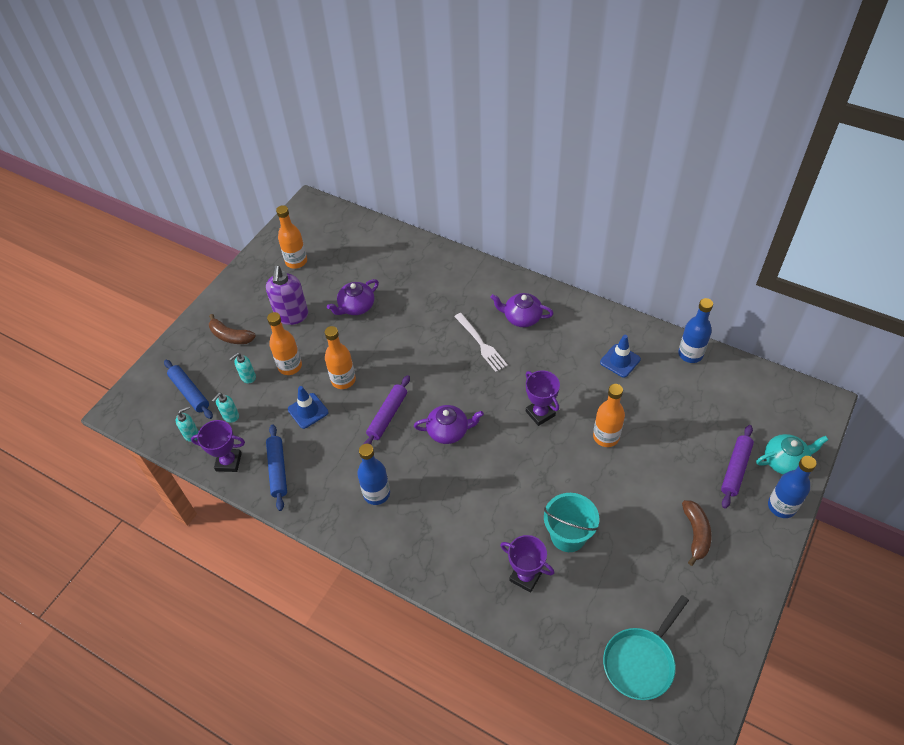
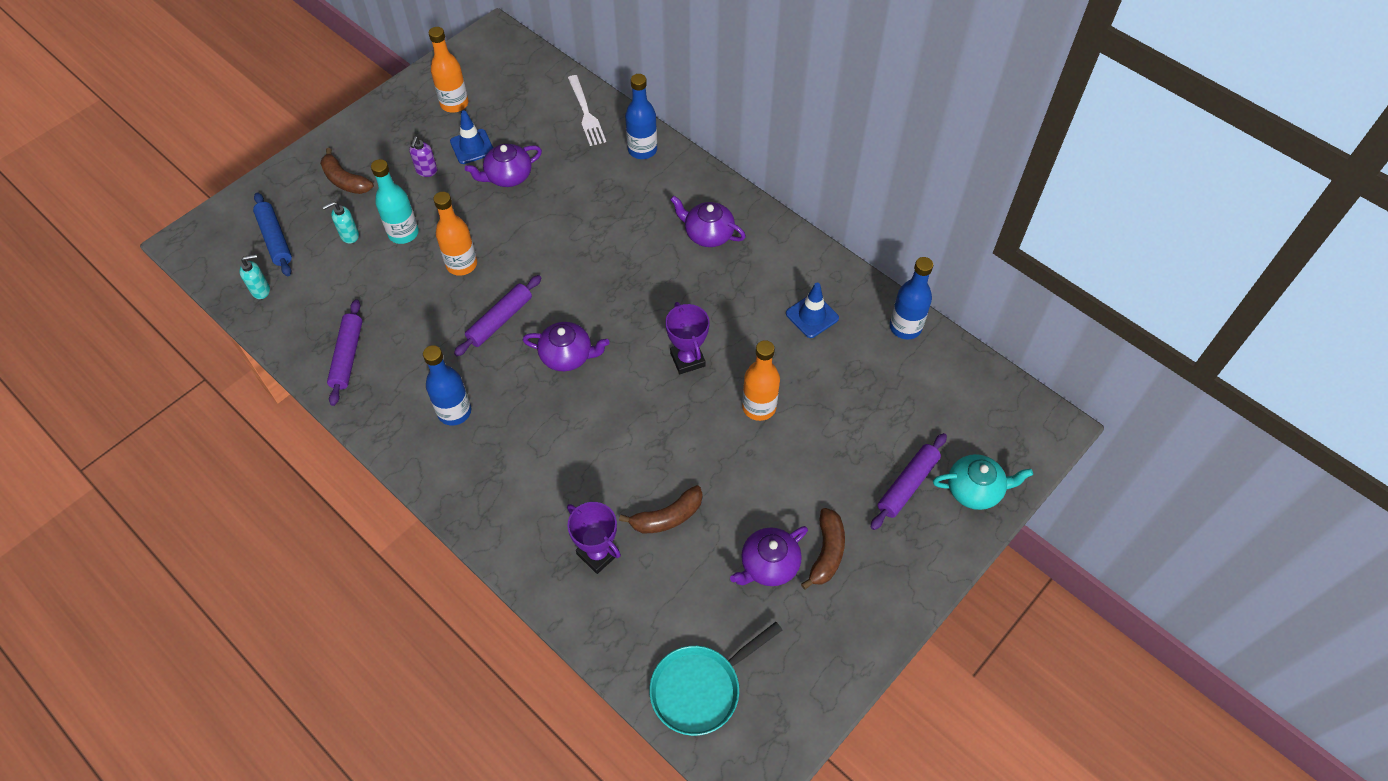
camera: 10 degrees right, 5 degrees up
(228, 462) = (293, 333): purple trophy -> none
(230, 416) = (313, 278): turquoise soap dispenser -> none
(277, 470) = (347, 356): blue rolling pin -> purple rolling pin
(290, 366) = (403, 233): orange bottle -> turquoise bottle
(292, 316) = (426, 171): purple soap dispenser -> purple soap dispenser, size x0.52
(308, 411) = (406, 293): blue traffic cone -> blue traffic cone (472, 147)
(481, 344) = (645, 256): white fork -> white fork (586, 113)
(568, 535) = (667, 517): turquoise bucket -> brown banana
(656, 553) = (768, 565): none -> purple teapot
(781, 506) = (948, 544): blue bottle -> blue bottle (642, 150)

